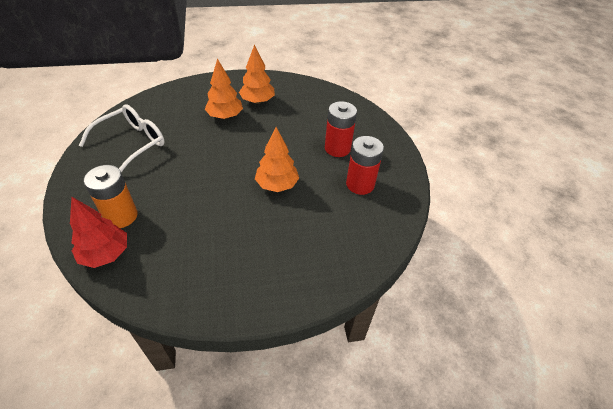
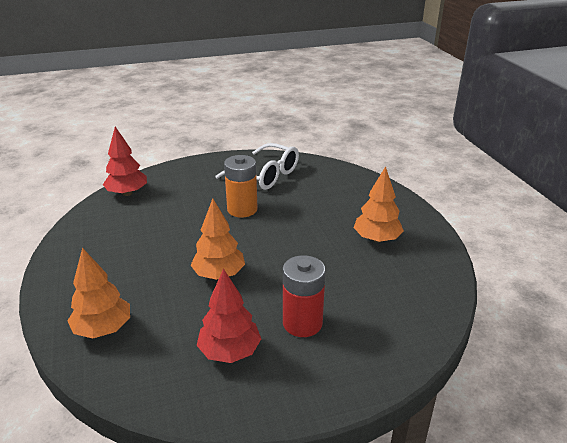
camera: 85 degrees right, 15 degrees down
(121, 216) = (169, 190): orange battery -> orange battery (242, 209)
(225, 116) = (333, 220): orange tree -> orange tree (103, 329)
(360, 184) = (230, 351): red battery -> red tree

